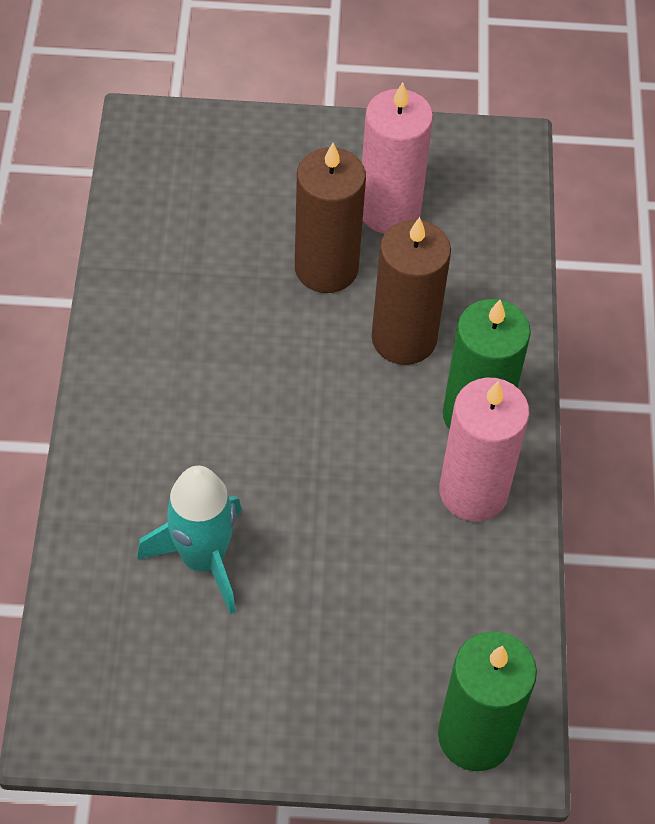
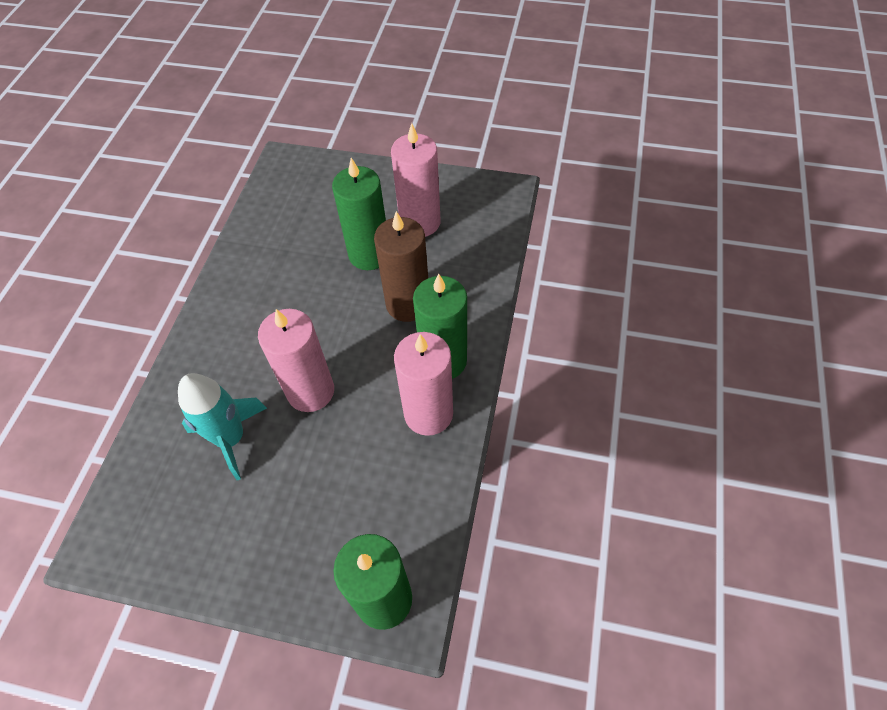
camera: 15 degrees right, 0 degrees up
(298, 480) = (310, 391): none -> pink candle
(326, 268) = (369, 254): brown candle -> green candle

